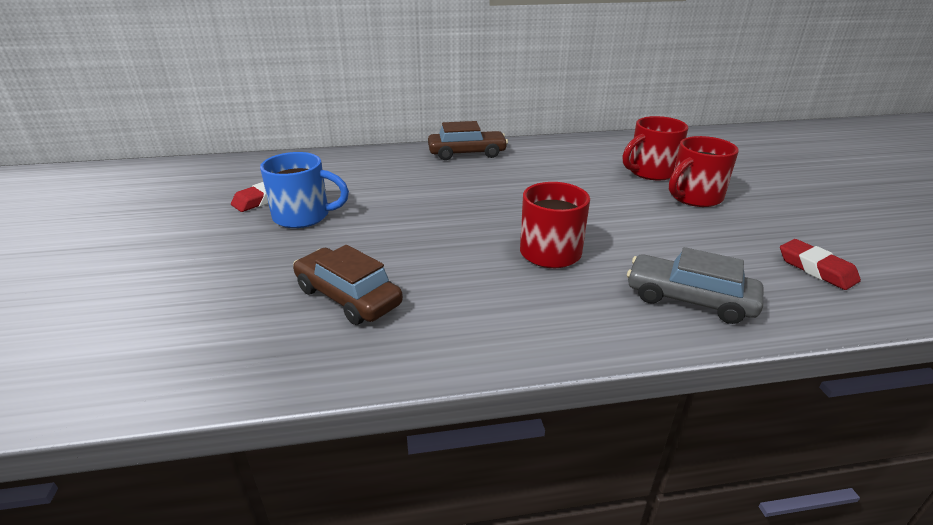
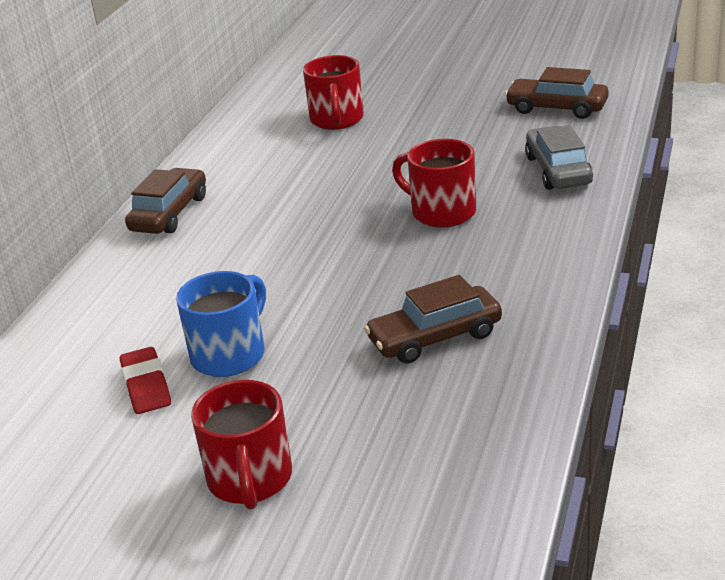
camera: 60 degrees left, 0 degrees up
(689, 299) = (558, 170): grey car -> grey car turned 120 degrees clockwise
(694, 197) = (407, 116): red mug -> red mug (250, 480)
(816, 269) = (556, 108): red eraser -> brown car

